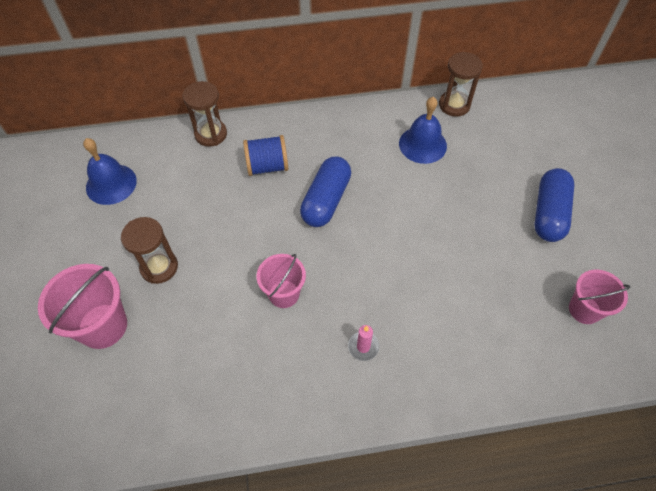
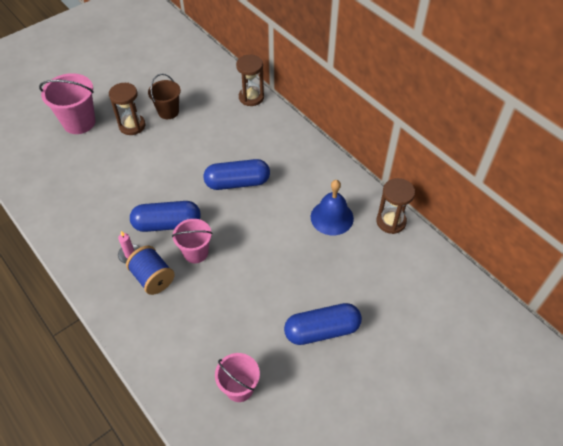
camera: 60 degrees right, 5 degrees down
(111, 184) = (178, 73): blue bell -> none
(167, 220) = (168, 112): none -> brown bucket
(267, 166) = (245, 138): blue spool -> blue spool (153, 278)
(284, 294) = (147, 194): pink bucket -> pink bucket (196, 252)
(341, 290) = (167, 224): none -> blue capsule

